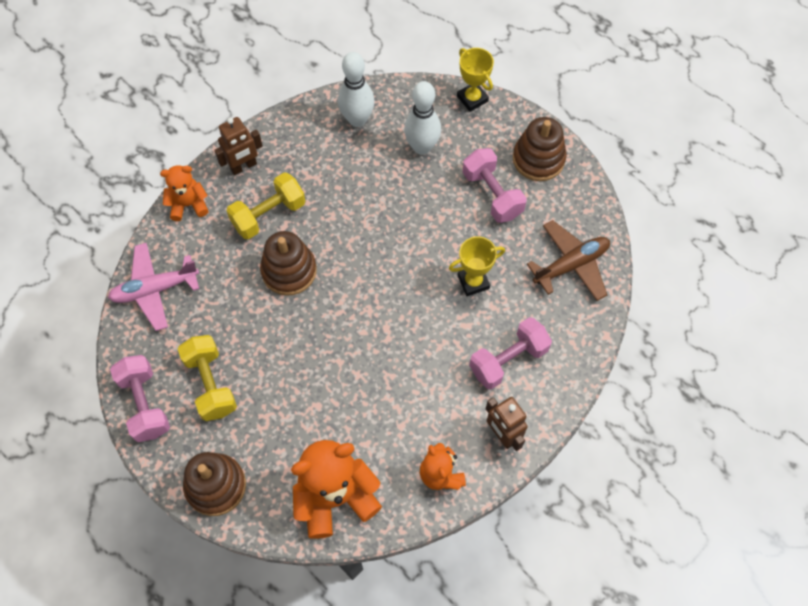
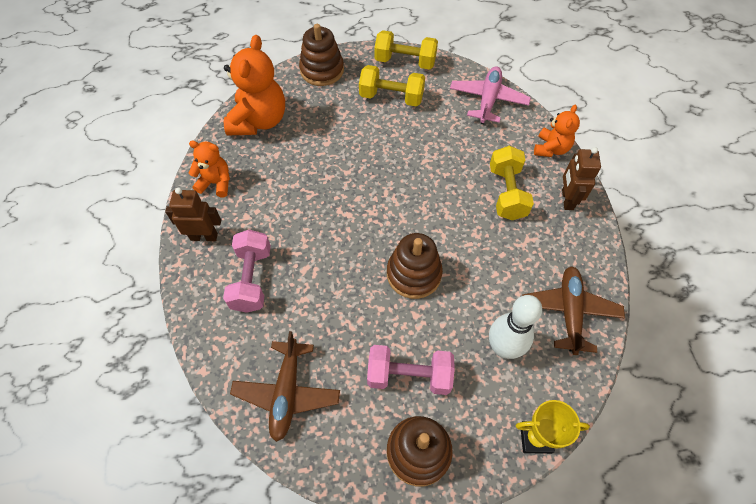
camera: 125 degrees right, 5 degrees down
(145, 404) = (405, 62): pink dumbbell -> yellow dumbbell
(289, 271) = (445, 180): brown stacking toy -> brown stacking toy (414, 274)
(357, 119) = (569, 312): white bowling pin -> brown plane
(473, 282) = (336, 299): yellow trophy -> none

